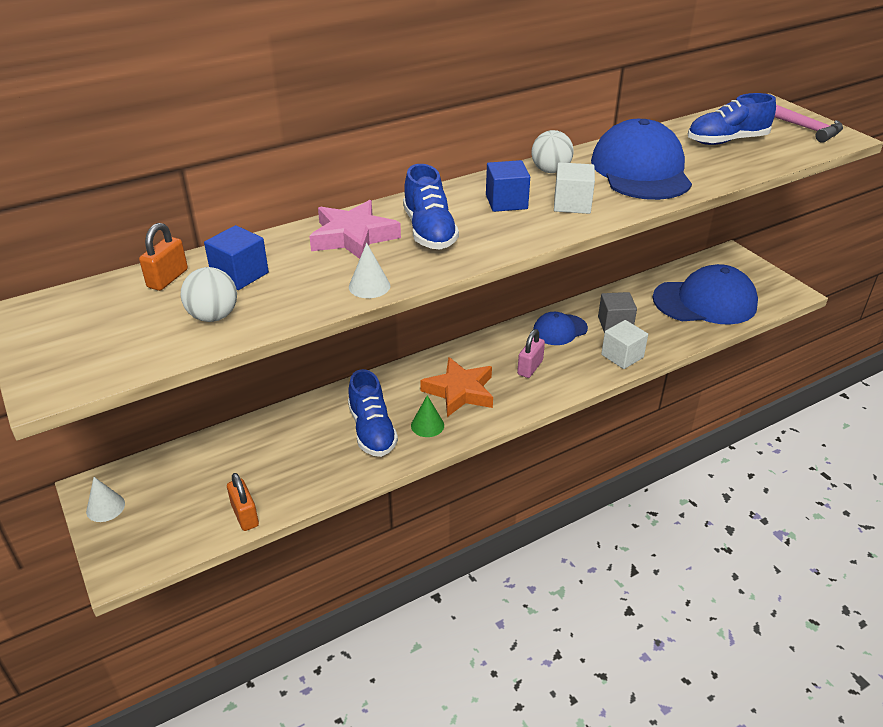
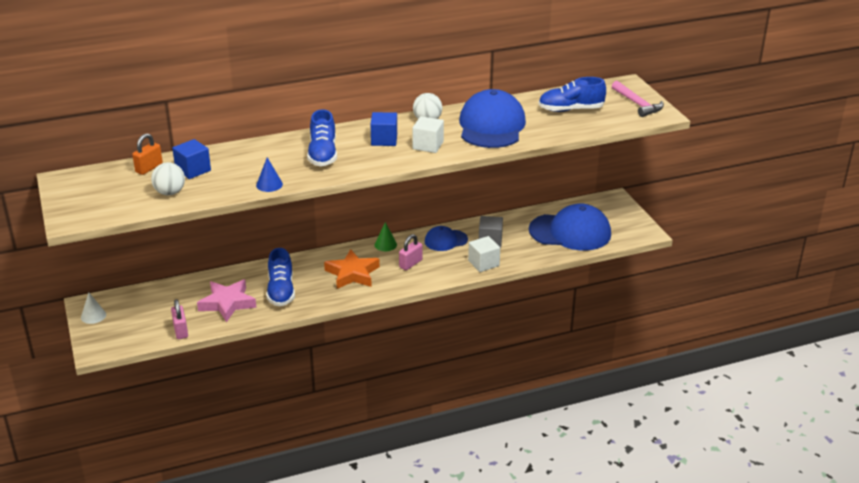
camera: 10 degrees right, 5 degrees down
(245, 515) = (180, 331): orange padlock -> pink padlock
(353, 237) = (272, 153): pink star -> pink star (227, 303)
(369, 286) = (269, 184): white cone -> blue cone
(427, 425) = (320, 292): green cone -> green cone (385, 244)

